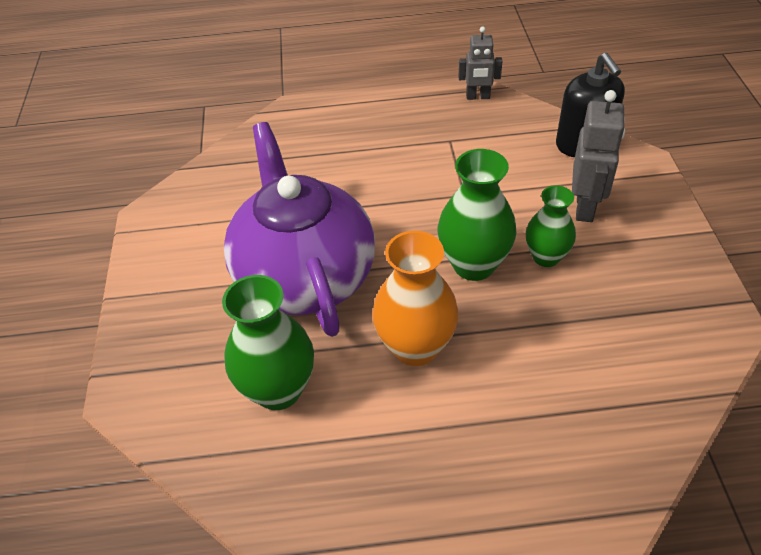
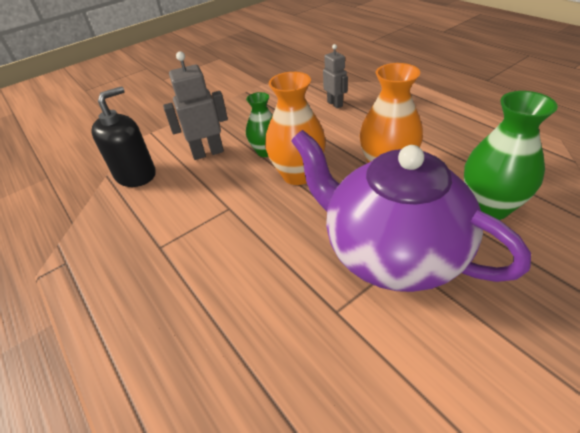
camera: 120 degrees left, 5 degrees down
(305, 276) = (391, 252): purple teapot -> purple teapot turned 90 degrees clockwise
(474, 265) = (298, 175): green vase -> orange vase
(478, 97) = (80, 258): grey robot -> grey robot (335, 104)

